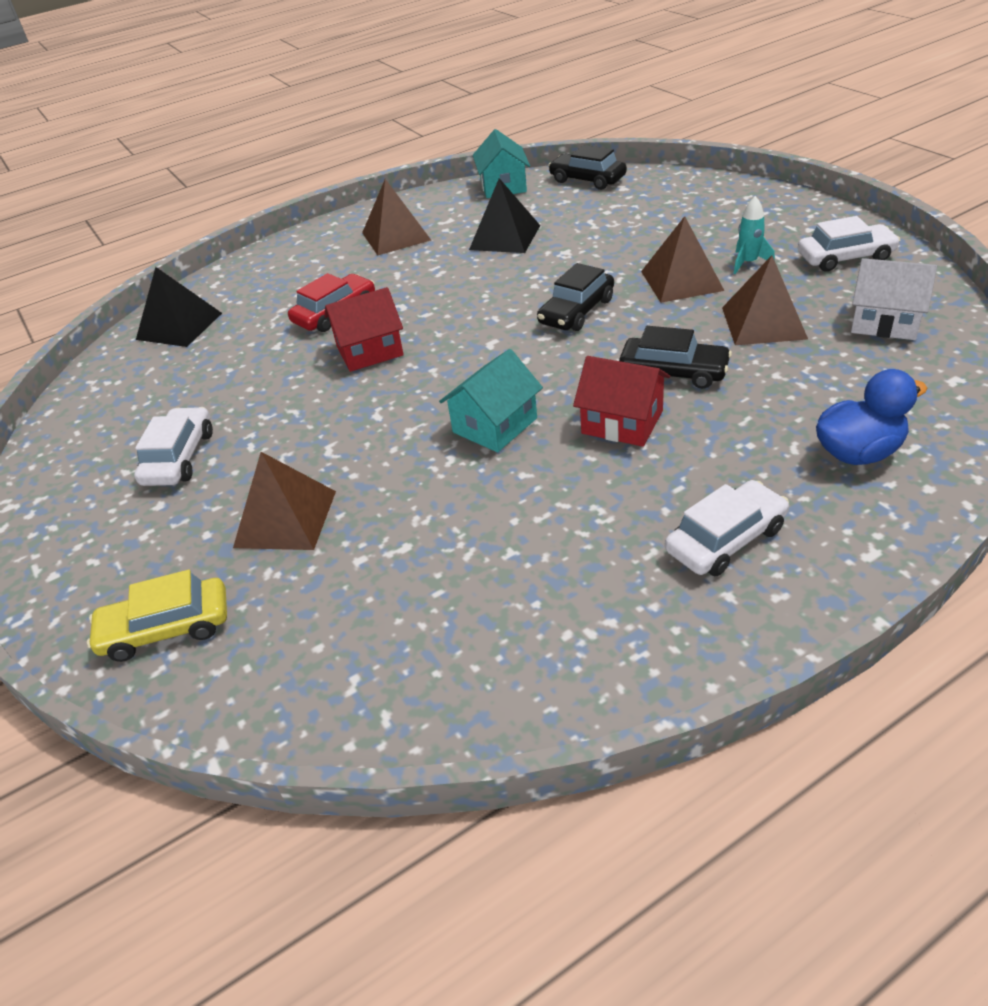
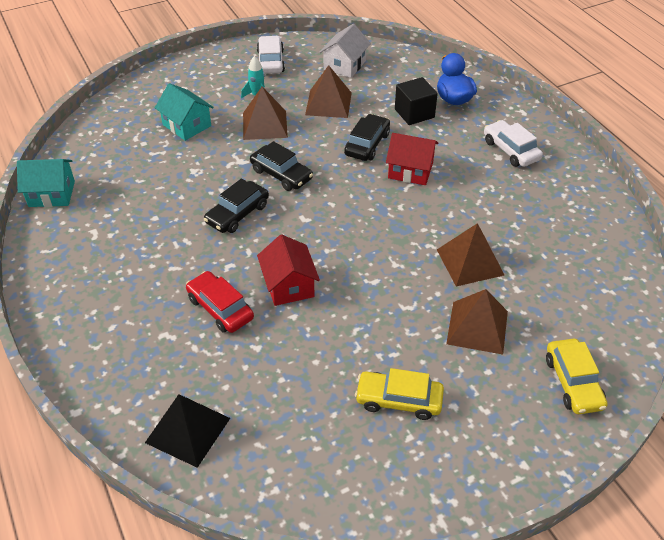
camera: 90 degrees left, 5 degrees up
(179, 457) = (399, 400): white car -> yellow car
(396, 236) = (102, 267): brown pyramid -> brown pyramid (470, 262)
(495, 425) = (400, 223): turquoise house -> turquoise house (187, 125)
(505, 237) = (150, 200): black pyramid -> none
(587, 180) = (79, 146): black car -> black car (237, 214)
(622, 422) = (410, 170): red house -> red house turned 75 degrees clockwise
(784, 410) = (414, 113): none -> black cube

